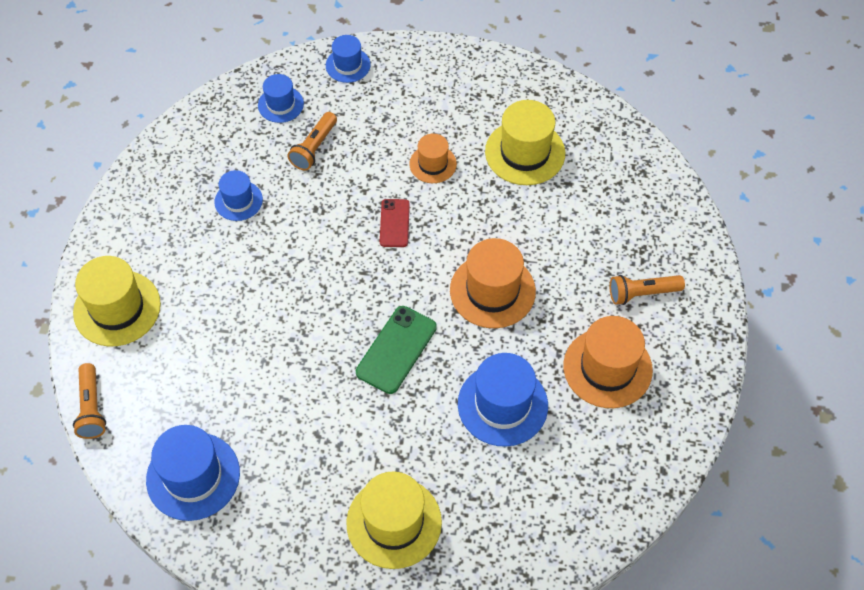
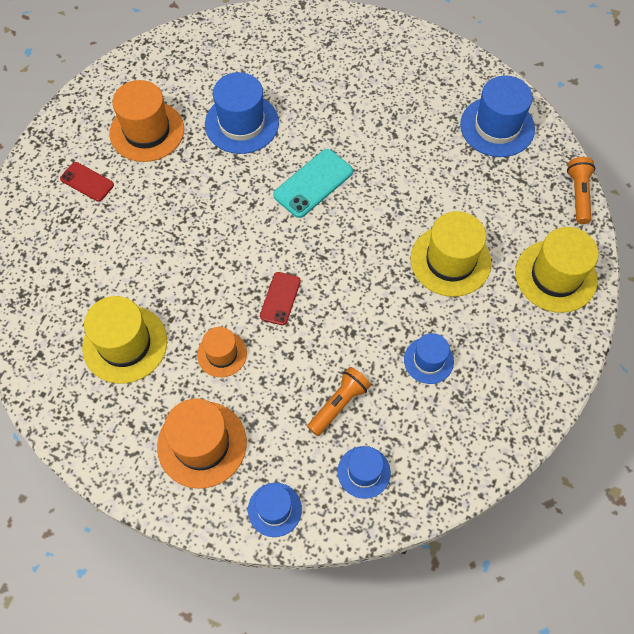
camera: 165 degrees left, 5 degrees up
(394, 522) = (351, 66): yellow hat -> yellow hat (450, 261)
(396, 350) = (313, 183): green phone -> turquoise phone
(492, 291) = (213, 213): orange hat -> orange hat (202, 444)
(642, 293) = (87, 182): orange flashlight -> red phone

